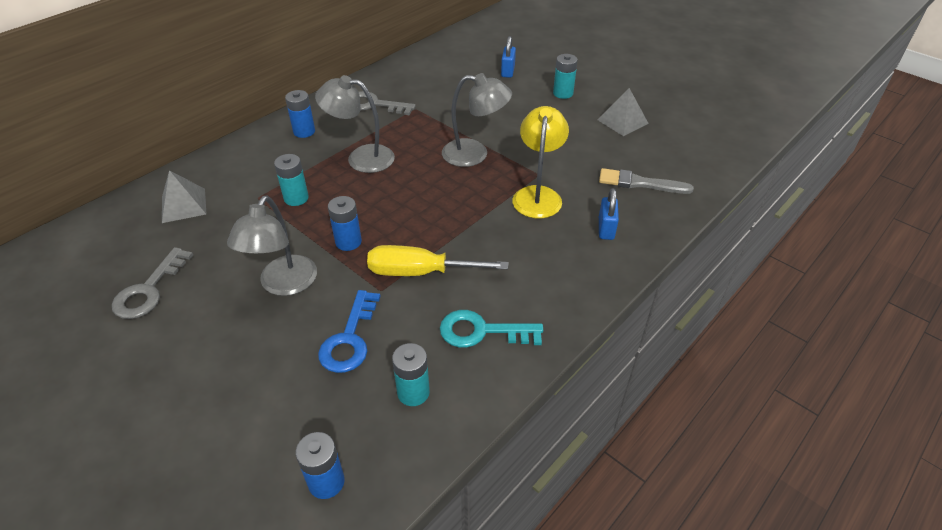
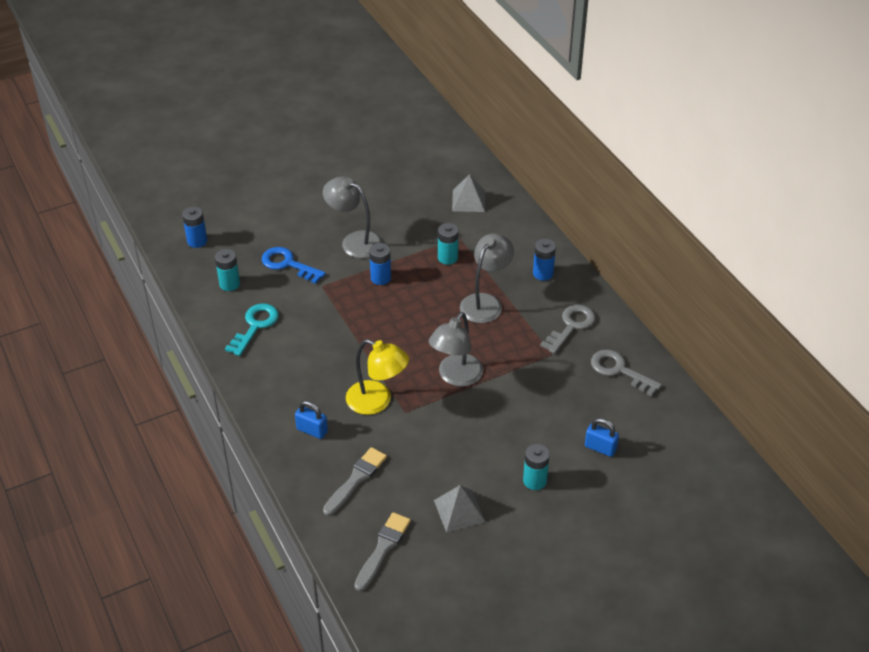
camera: 110 degrees right, 0 degrees up
(149, 290) = (384, 183): grey key -> grey key (619, 370)
(420, 272) = (327, 309): yellow screwdriver -> none
(694, 150) = (383, 549): none -> grey brush

